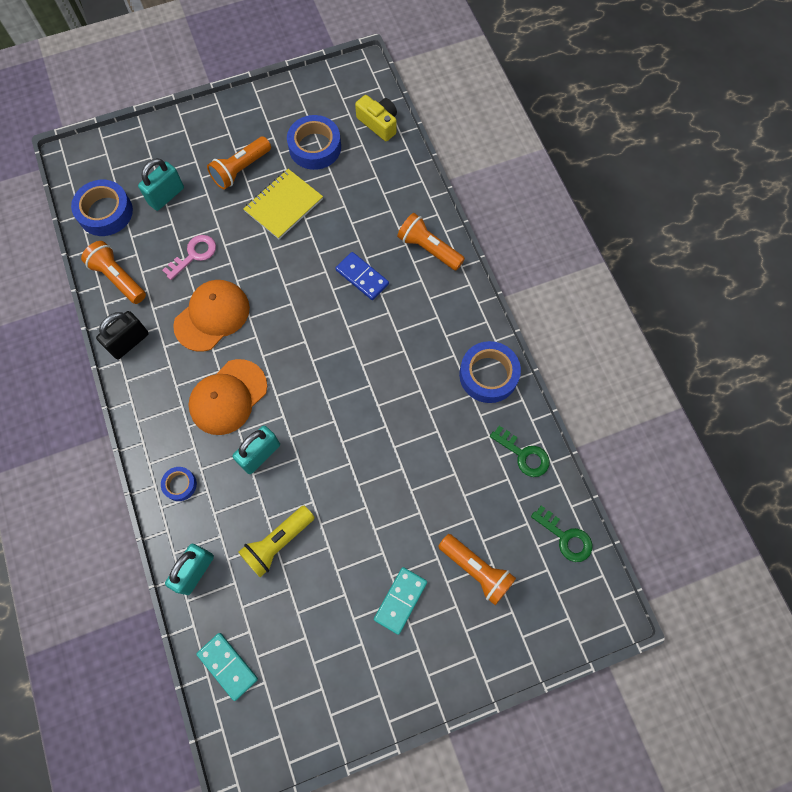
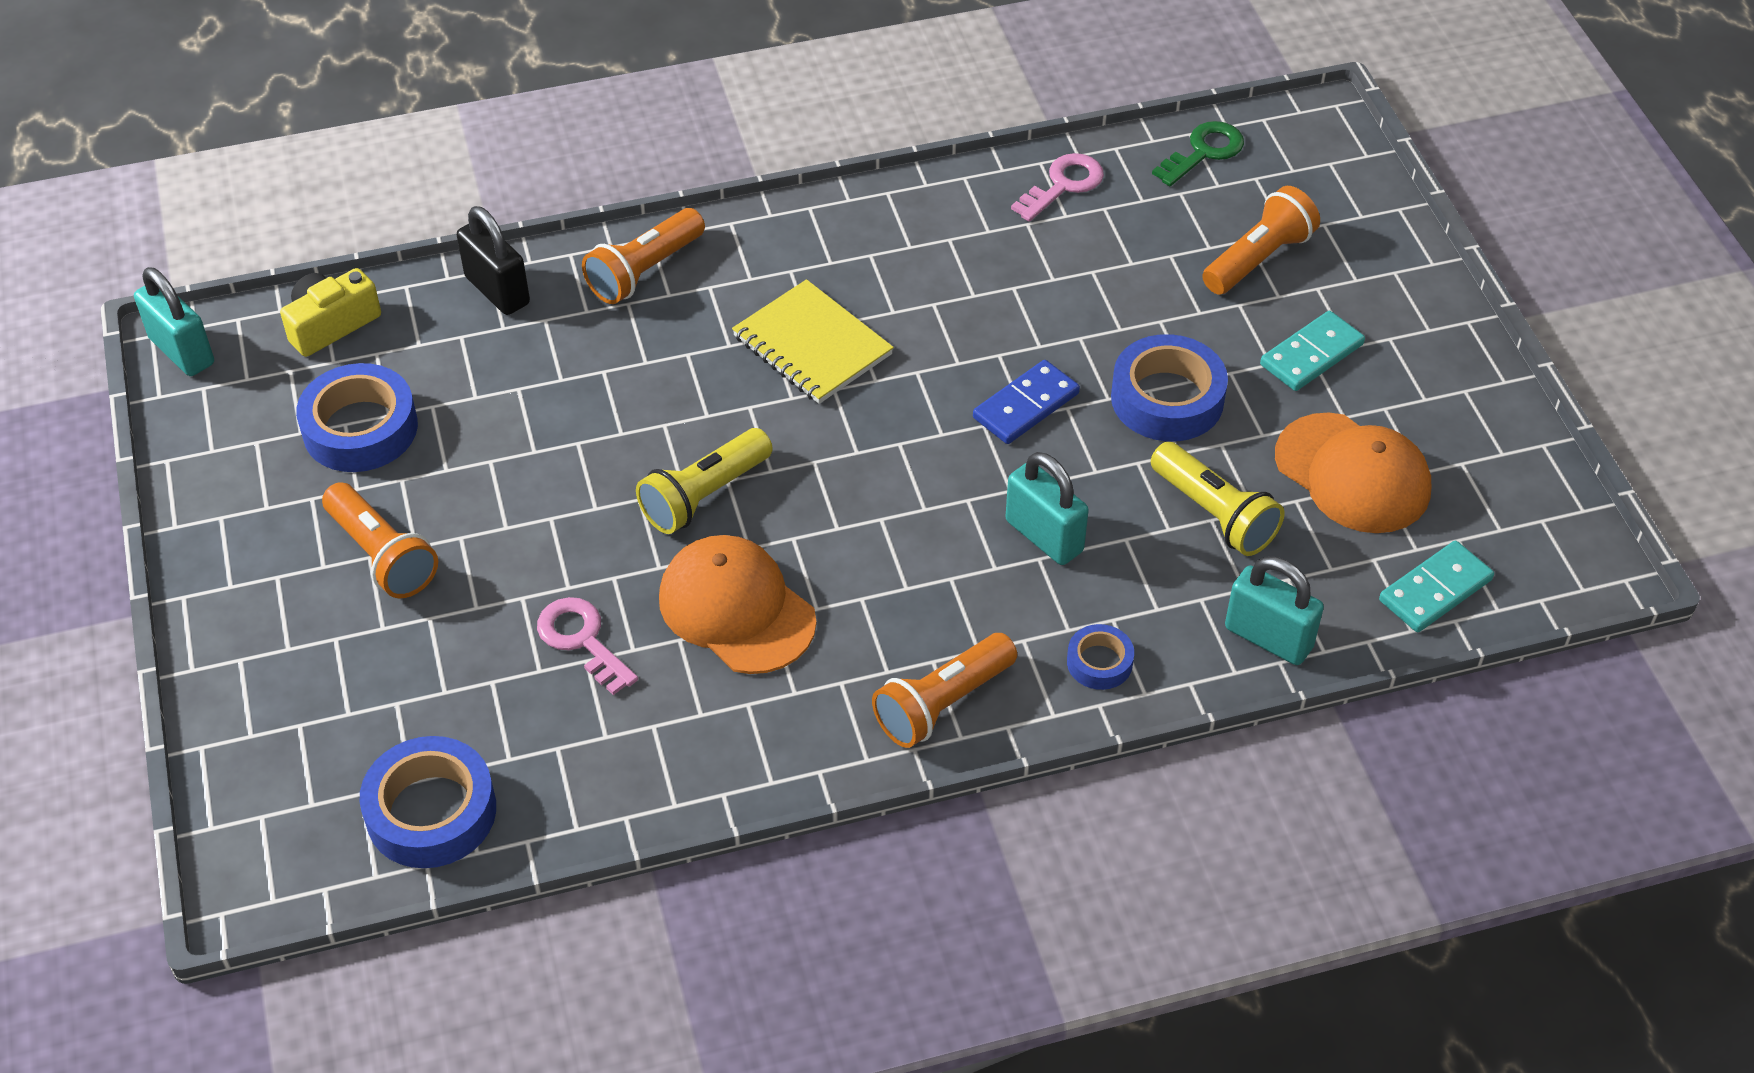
camera: 85 degrees left, 20 degrees down
(118, 278) = (614, 780): orange flashlight -> orange flashlight (943, 704)
(129, 342) = (777, 755): black padlock -> black padlock (497, 291)
(166, 196) = (416, 692): turquoise padlock -> turquoise padlock (182, 351)
(228, 397) = (921, 584): orange cap -> orange cap (1352, 474)
(281, 294) = (704, 495): none -> yellow flashlight
(284, 205) = (493, 484): yellow notebook -> yellow notebook (812, 345)
(362, 277) = (688, 370): blue domino -> blue domino (1026, 406)
(400, 600) = (1311, 354): turquoise domino -> turquoise domino turned 75 degrees counterclockwise
(488, 375) = (914, 214): blue tape -> blue tape (1167, 399)
(524, 455) = (1063, 185): green key -> pink key

